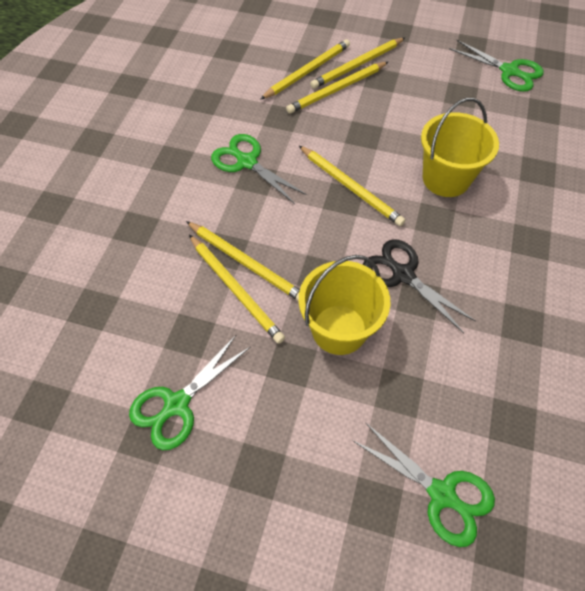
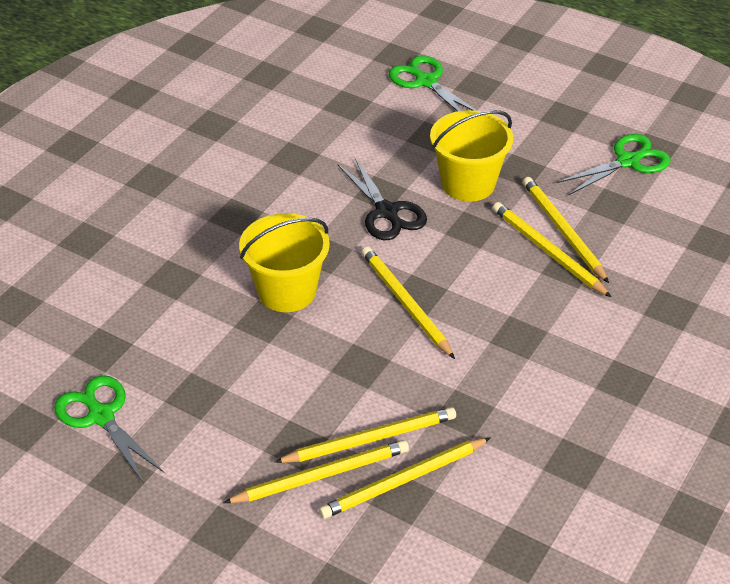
camera: 165 degrees left, 15 degrees down
(247, 162) = (526, 358): green scissors -> none

